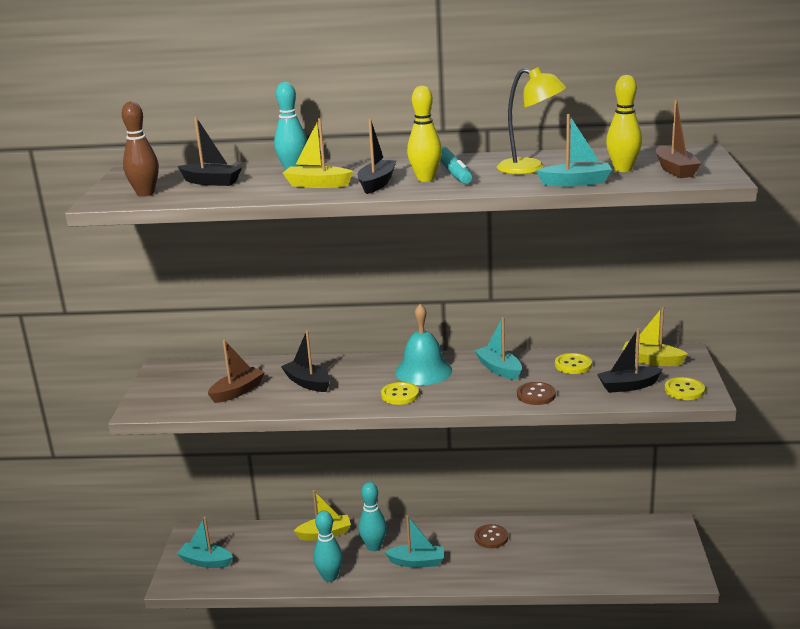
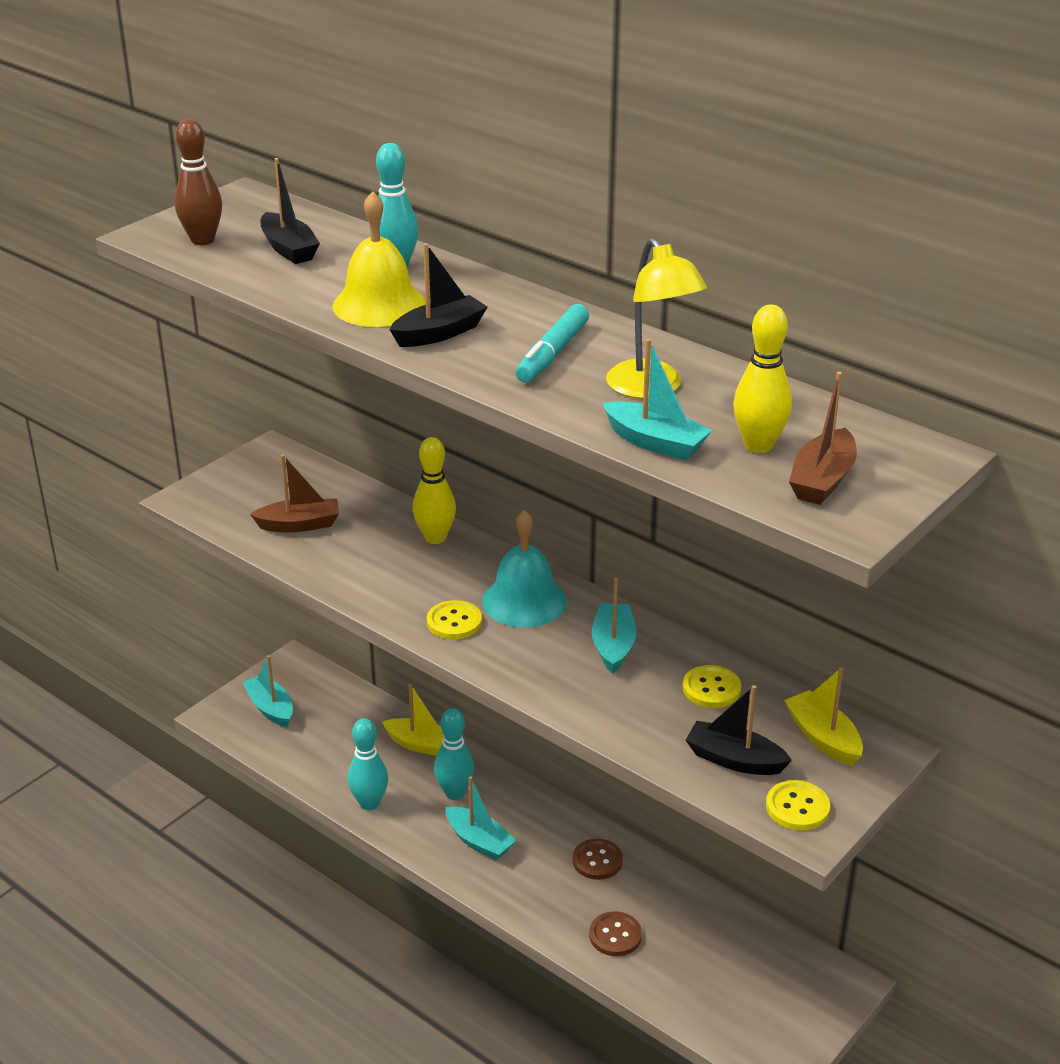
camera: 35 degrees right, 10 degrees up
(307, 383) = (382, 550): black boat -> none
(317, 184) = (379, 305): yellow boat -> yellow bell
(425, 179) = (503, 350): yellow bowling pin -> yellow bowling pin (435, 538)
(536, 395) = (603, 709): brown button -> brown button (615, 935)

